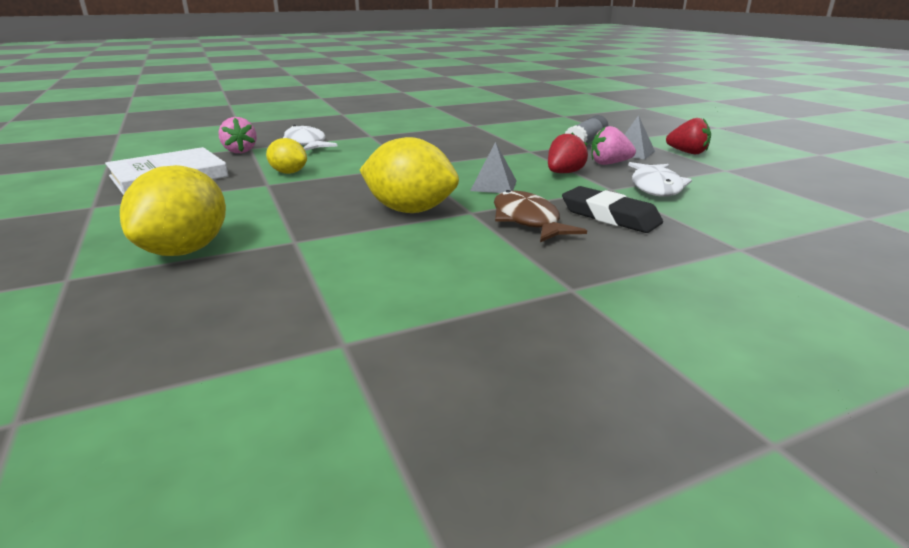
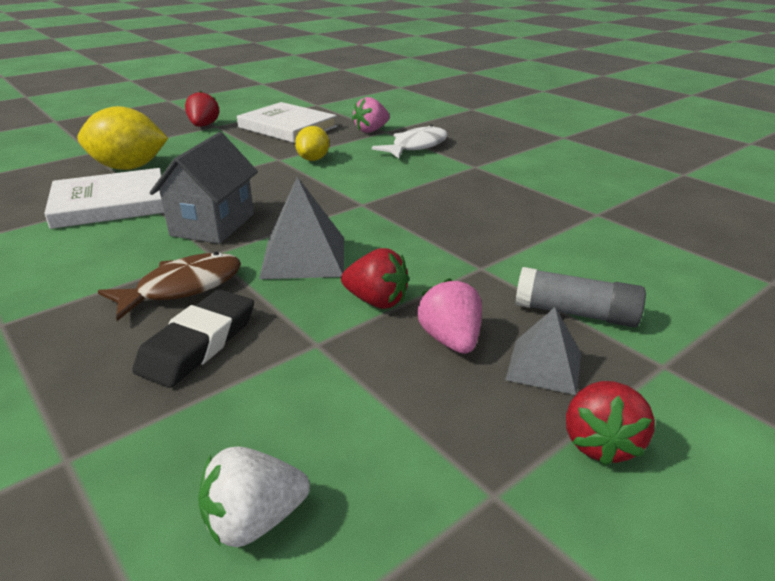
camera: 75 degrees right, 5 degrees up
(80, 212) = (203, 126): none -> red strawberry
(305, 255) = (110, 203): none -> white book
(410, 210) = (213, 224): yellow lemon -> grey house
(493, 185) = (303, 257): grey pyramid -> grey pyramid, size x1.55
(656, 187) = (335, 388): white fish -> none
(763, 206) = (254, 521): none -> white strawberry

